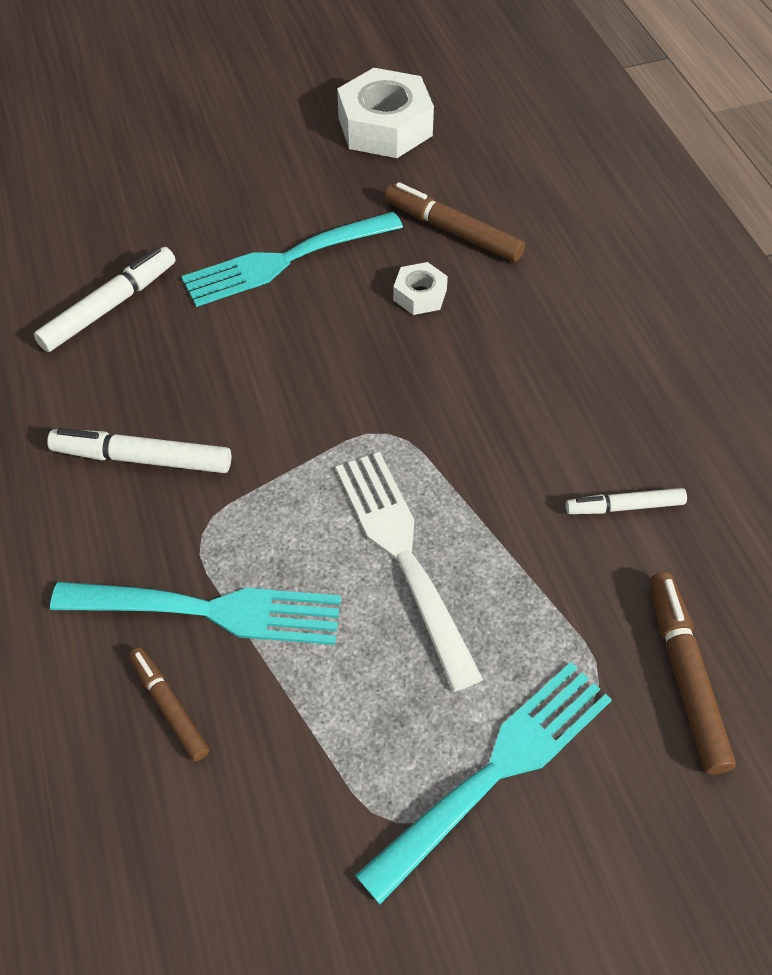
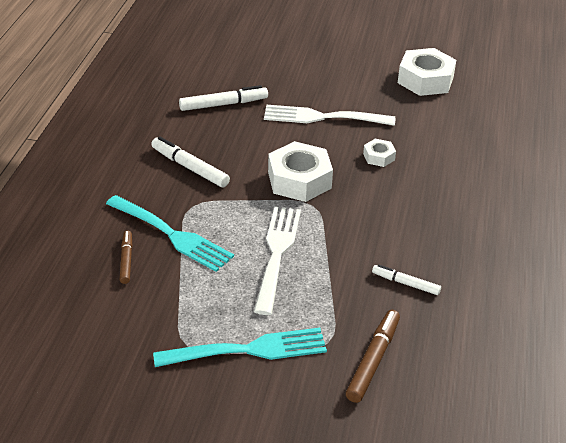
camera: 30 degrees right, 15 degrees down
(285, 260) = (323, 117): turquoise fork -> white fork
(335, 396) = (299, 180): none -> white nut
(453, 231) = (421, 137): brown marker -> none

